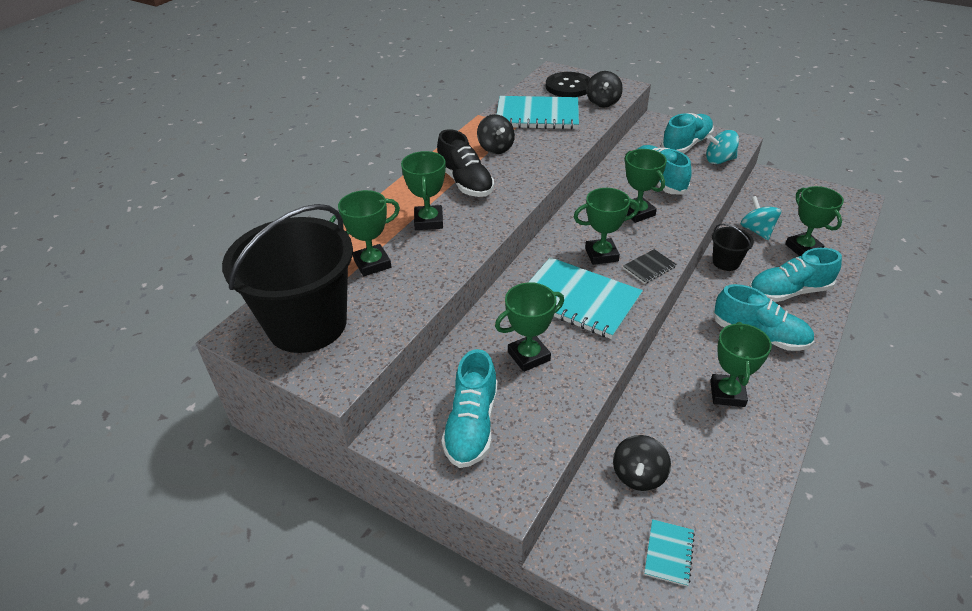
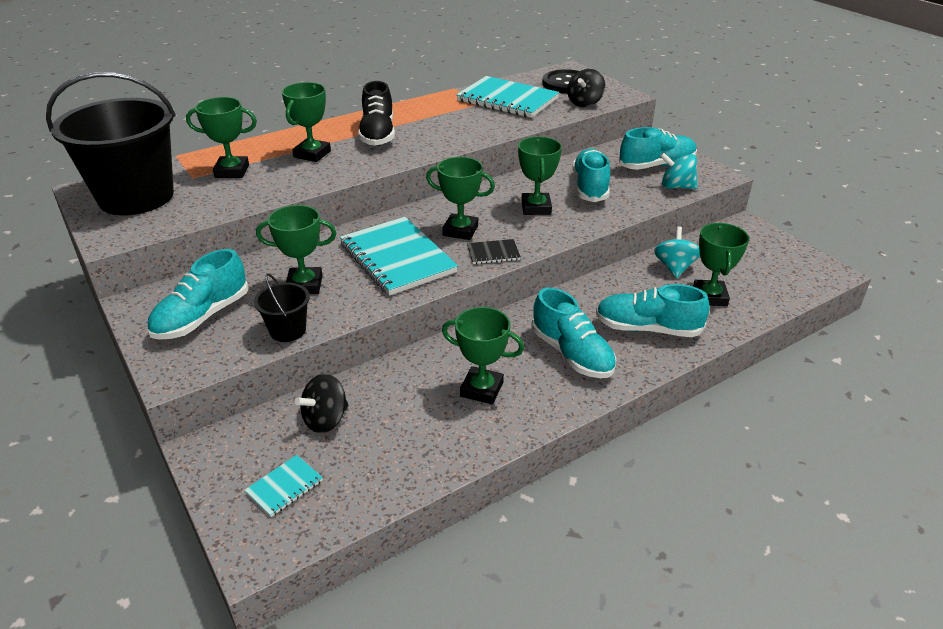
camera: 25 degrees right, 5 degrees down
(495, 148) = (436, 116): black spinning top -> none
(726, 262) = (608, 284): black bucket -> black bucket (288, 330)
(727, 393) = (481, 389): green trophy -> green trophy turned 75 degrees clockwise

